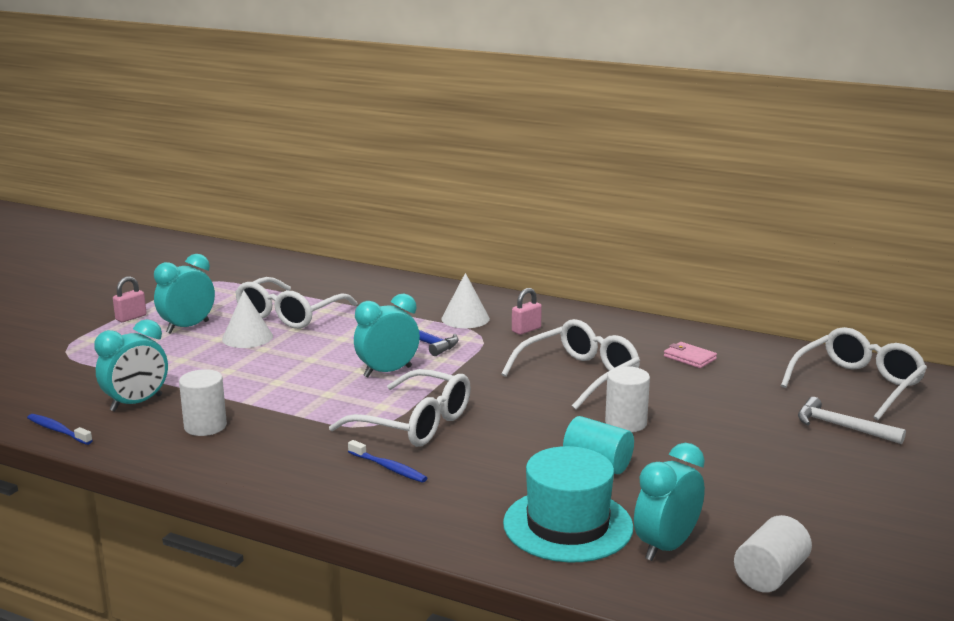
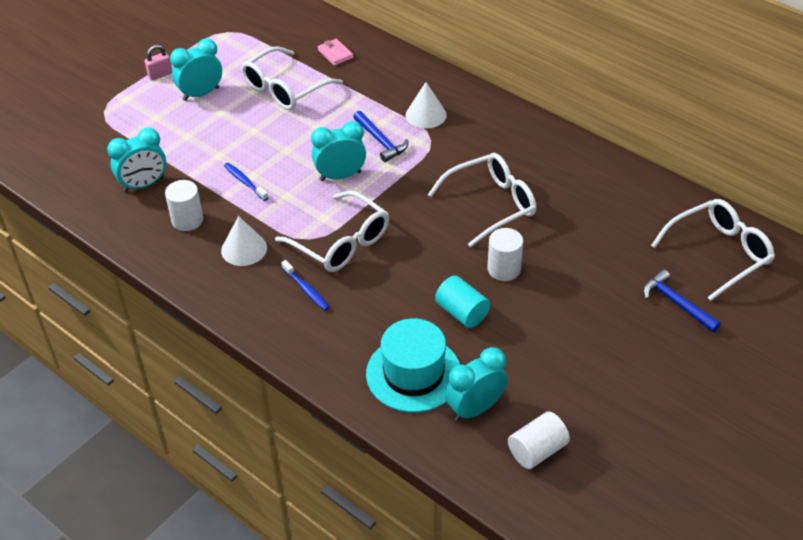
camera: 15 degrees right, 25 degrees up
(58, 430) = (83, 207): blue toothbrush -> blue toothbrush (245, 182)
(247, 337) = (244, 114): white cone -> white cone (244, 249)
(526, 330) = (471, 138): pink padlock -> none
(689, 358) = (592, 196): pink wallet -> pink wallet (335, 54)
(842, 427) = (676, 303): white hammer -> blue hammer

